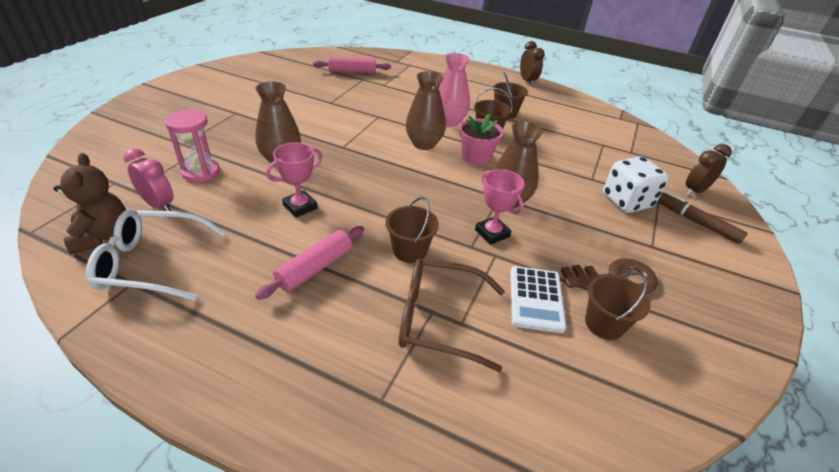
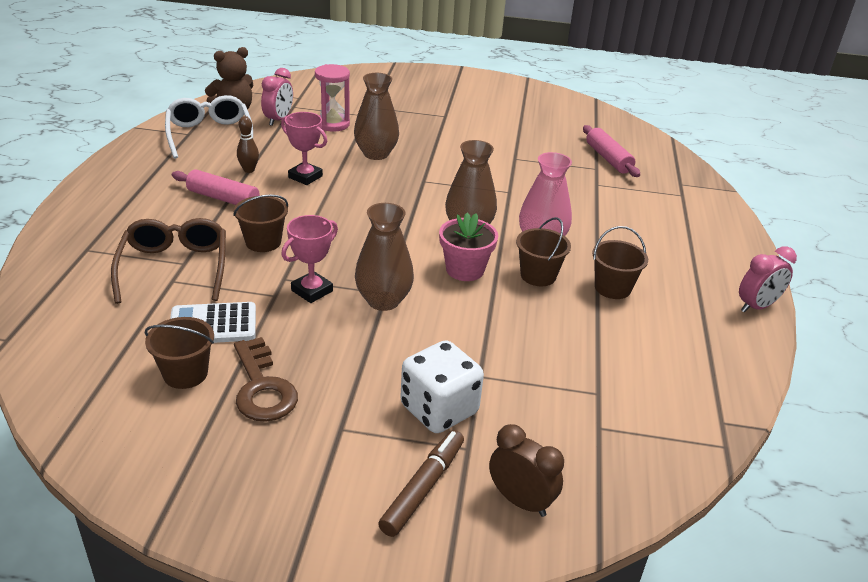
camera: 75 degrees right, 5 degrees down
(263, 242) = (249, 170): none -> brown bowling pin
(527, 81) = (756, 306): brown clock -> pink clock

